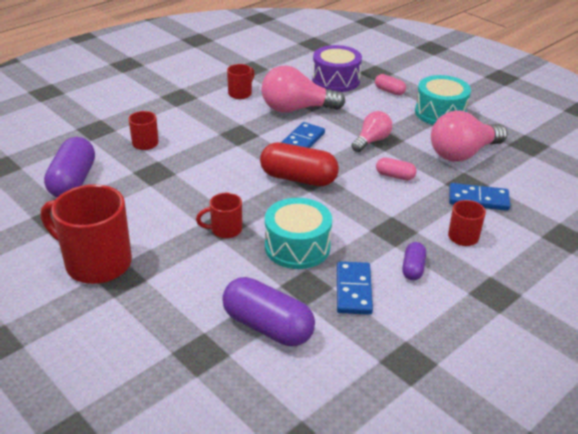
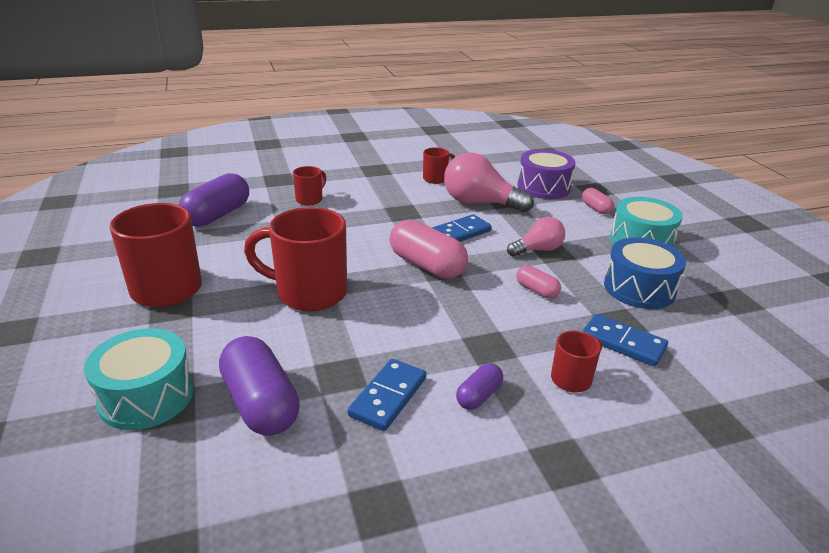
camera: 25 degrees right, 5 degrees down
(225, 230) = (309, 293): red mug -> red mug, size x2.01
(297, 247) = (366, 331): turquoise drum -> turquoise drum (146, 396)
(298, 178) = (427, 265): red capsule -> pink capsule
(463, 153) = (639, 288): pink light bulb -> blue drum

